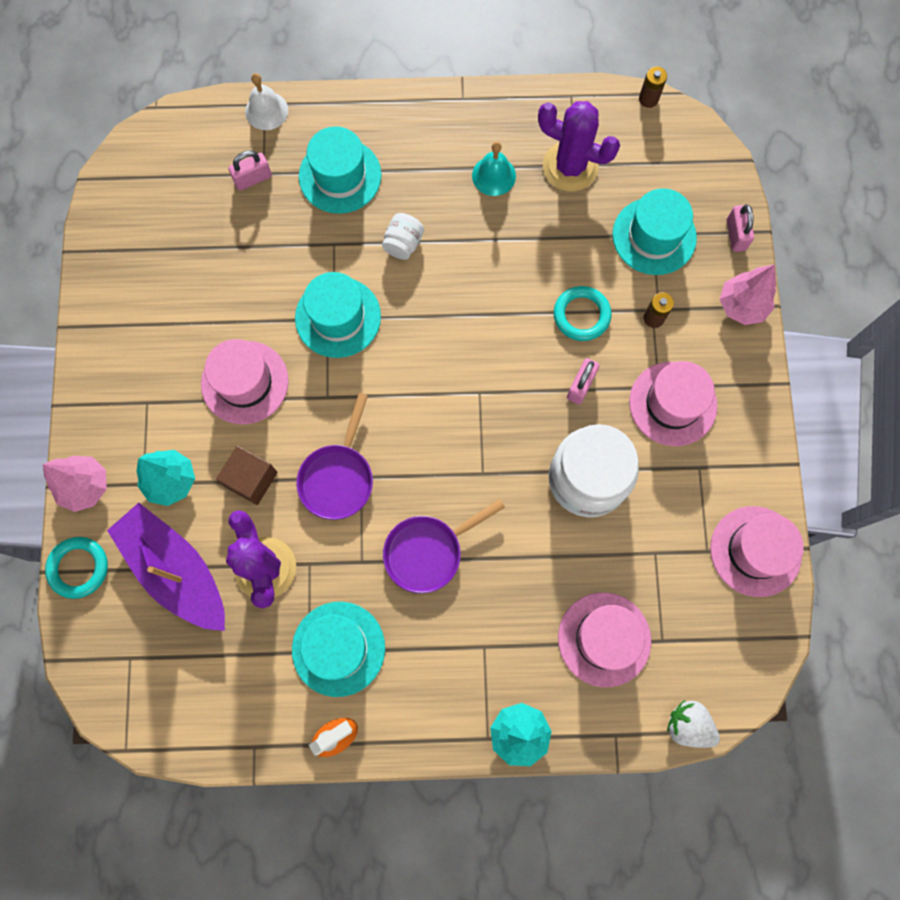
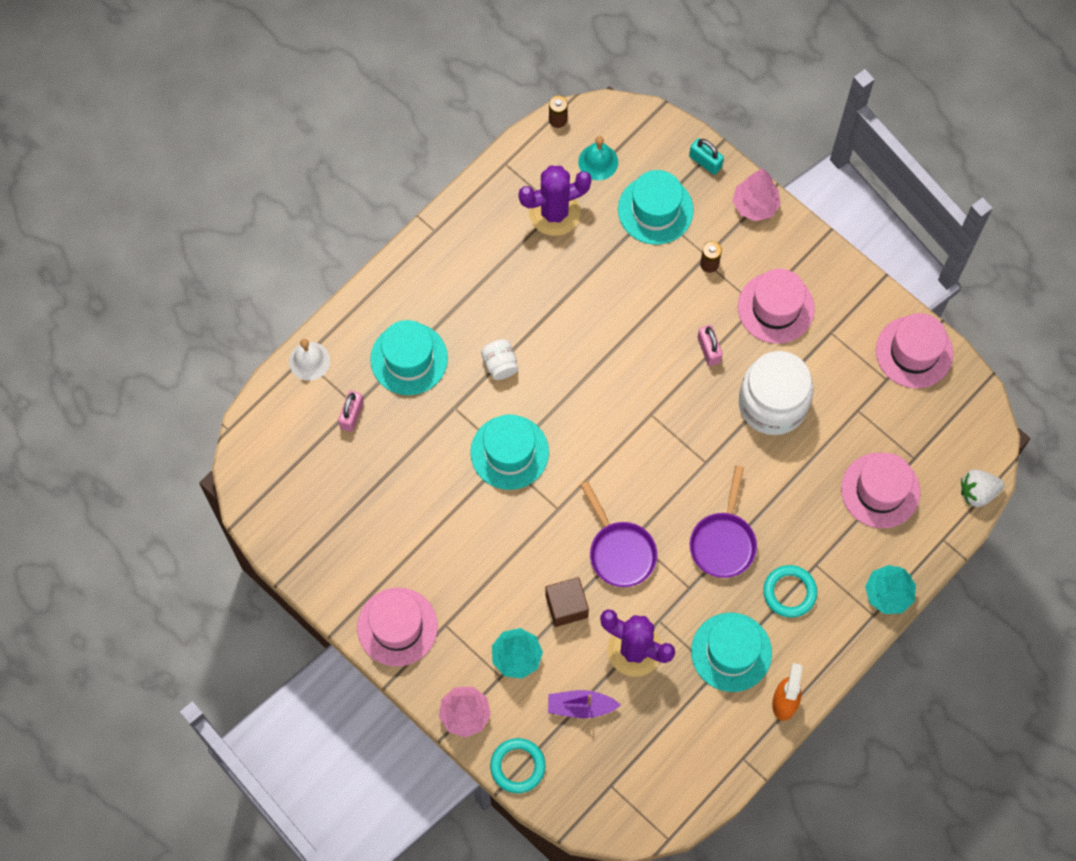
camera: 45 degrees left, 5 degrees down
(176, 570) = (581, 706): purple boat -> purple boat, size x0.53
(245, 382) = (495, 551): pink hat -> pink hat (397, 627)
(494, 175) = (511, 264): turquoise bell -> turquoise bell (598, 162)
(581, 315) = (663, 304): turquoise ring -> turquoise ring (789, 592)
(735, 235) = (705, 162): pink padlock -> turquoise padlock

